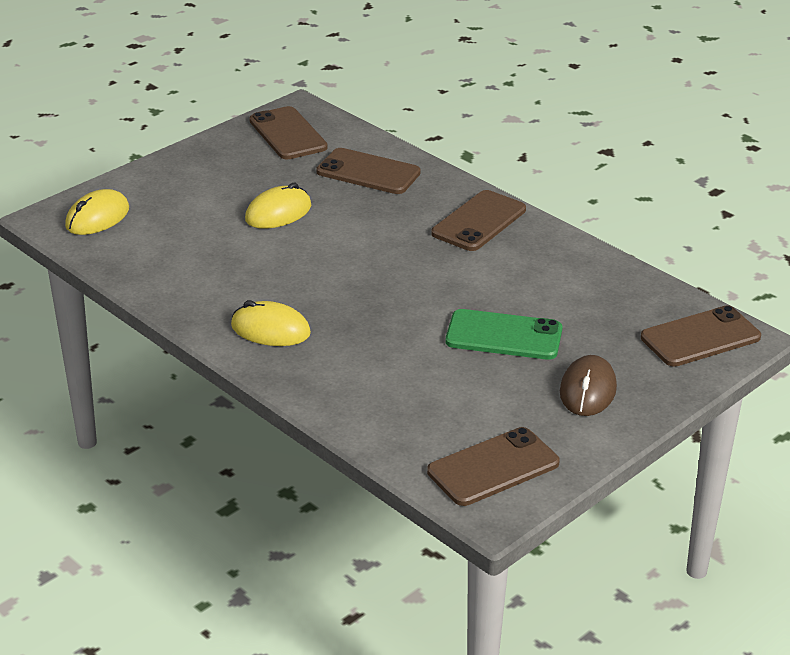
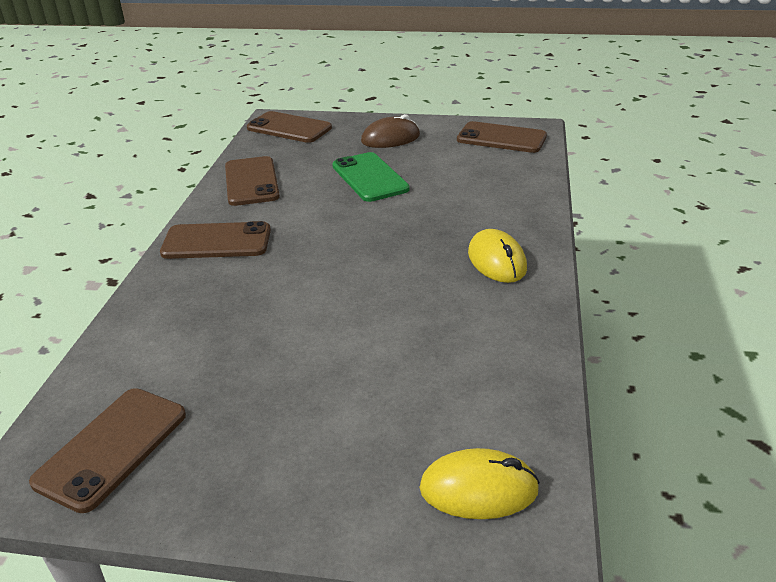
camera: 125 degrees left, 0 degrees up
(278, 213) = (313, 352): yellow mouse -> none
(368, 172) = (171, 337): brown phone -> brown phone (251, 181)

